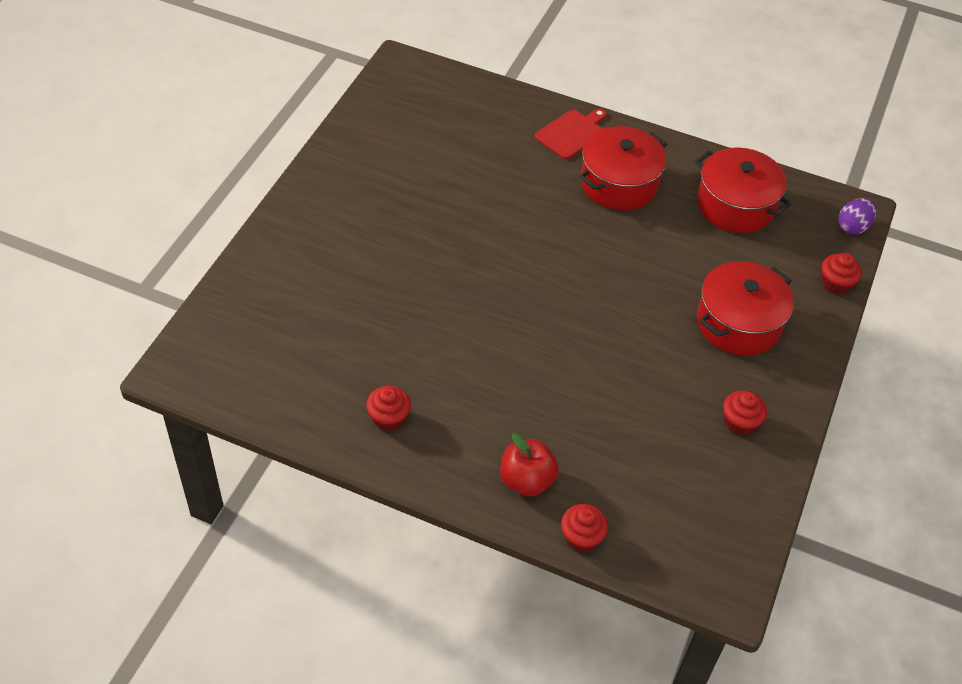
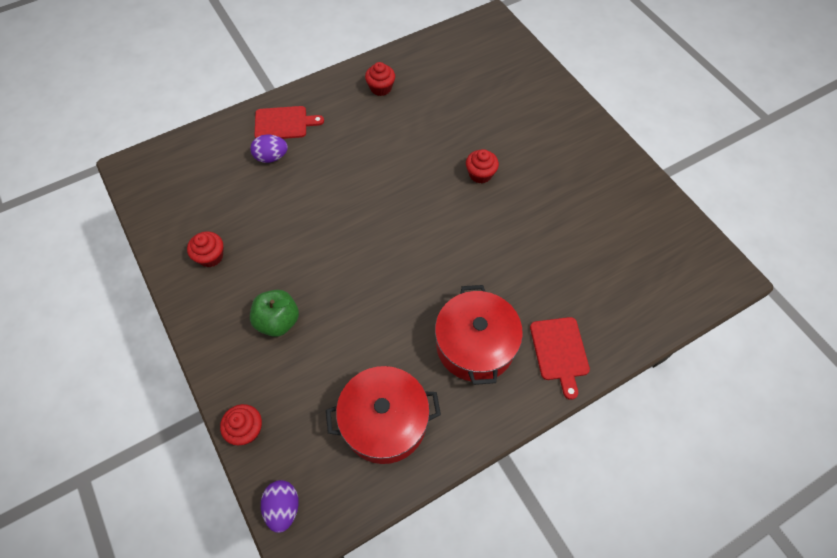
camera: 130 degrees right, 10 degrees up
(526, 480) = (284, 123): red apple -> red cutting board
(581, 537) = (228, 125): red cupcake -> red cupcake (480, 174)
(582, 457) = (271, 157): none -> purple egg
(738, 323) = (278, 321): red pot -> green apple

